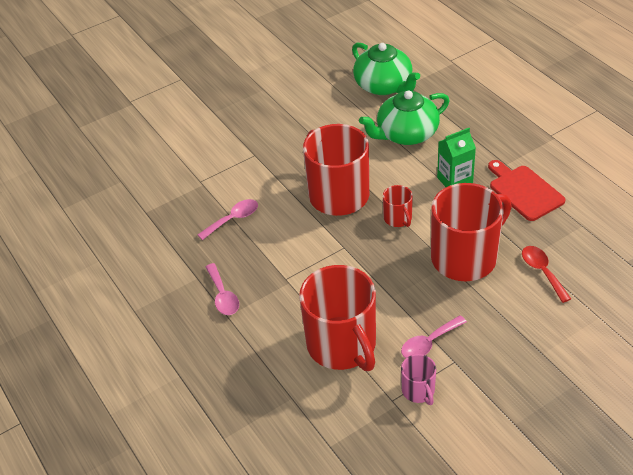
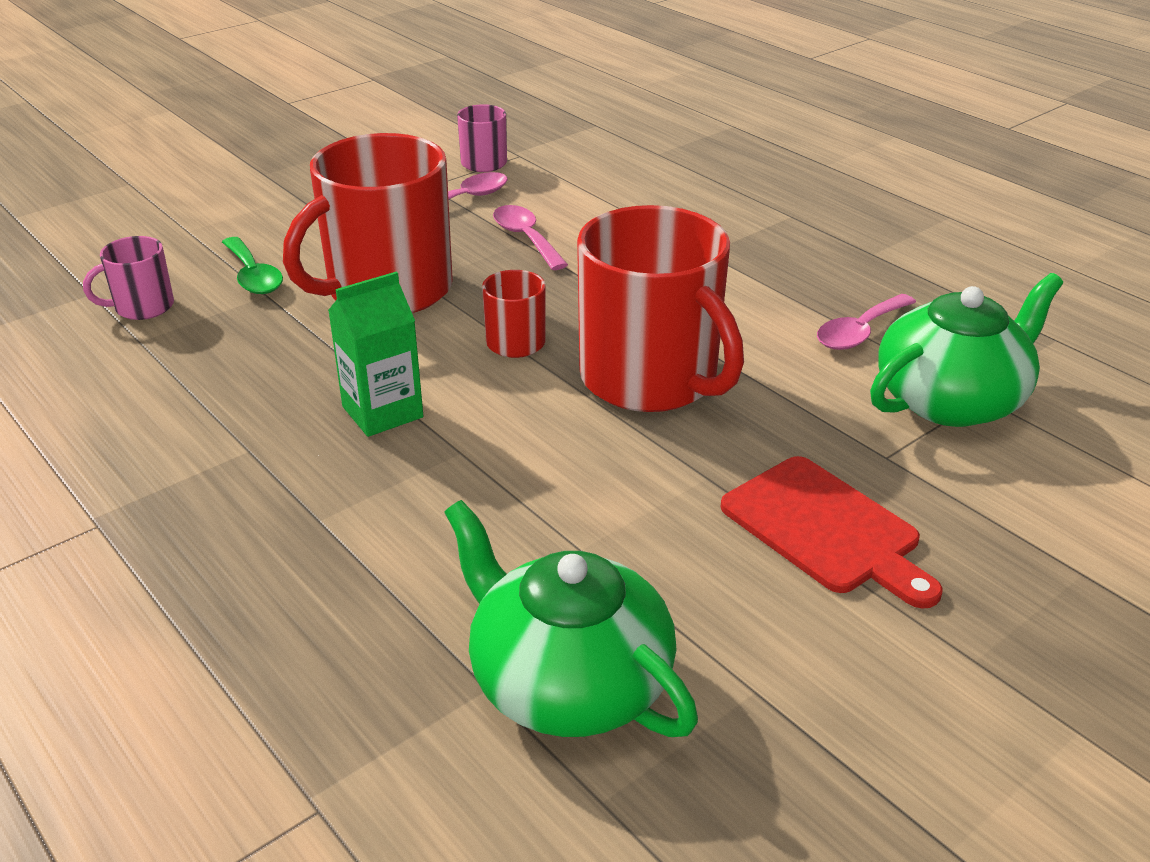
camera: 170 degrees right, 10 degrees down
(223, 296) = (812, 235): pink spoon -> pink spoon (526, 238)
(342, 345) = (597, 194): red mug -> none
(406, 134) = (495, 519): green teapot -> green teapot (951, 400)
(524, 191) = (230, 396): red cutting board -> red cutting board (826, 529)
(542, 272) = (253, 276): red spoon -> green spoon
(592, 249) = (142, 307): none -> pink mug

